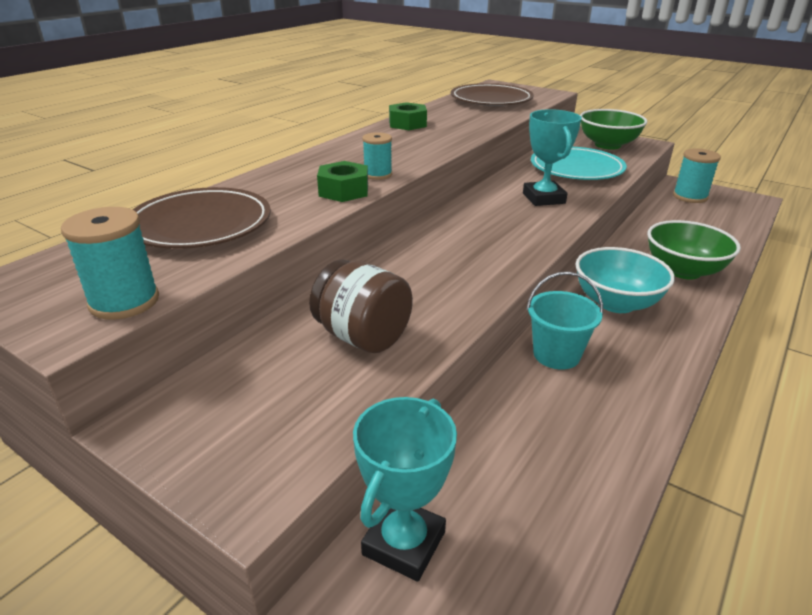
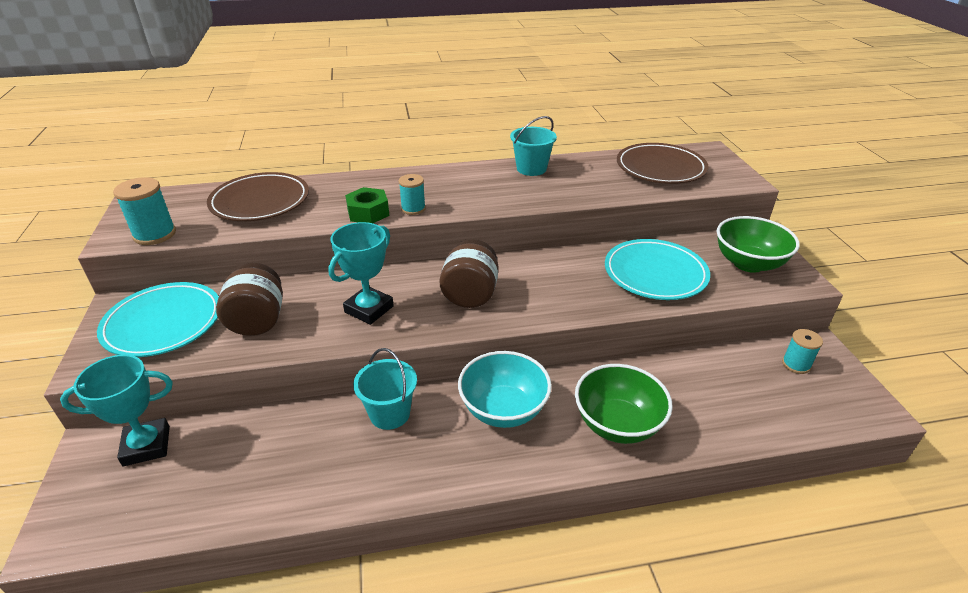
camera: 45 degrees right, 5 degrees up
(256, 400) = (163, 323): none -> turquoise plate
(407, 124) = (531, 169): green nut -> turquoise bucket
(497, 229) = (470, 294): none -> brown jar
(543, 198) = (561, 287): turquoise trophy -> turquoise trophy (369, 309)
(690, 197) = (796, 364): turquoise spool -> turquoise spool, size x0.65

